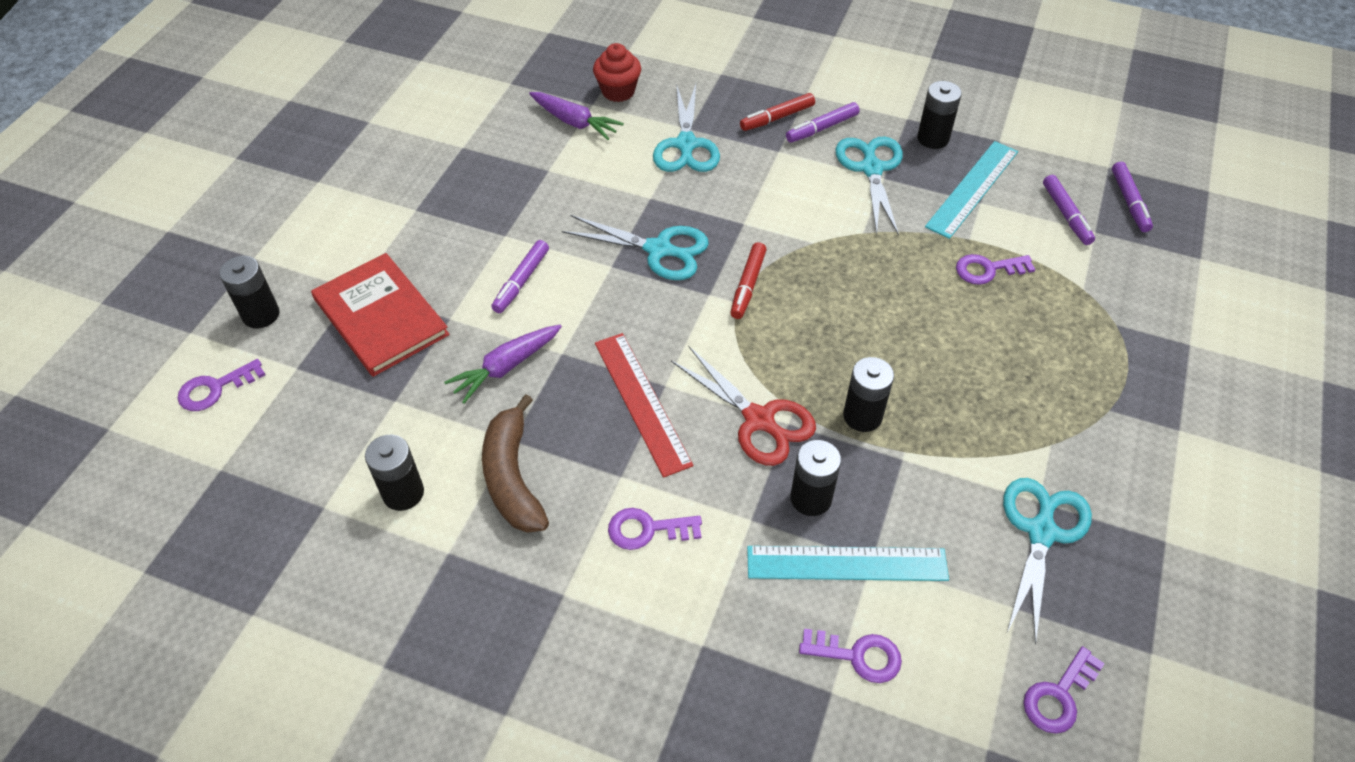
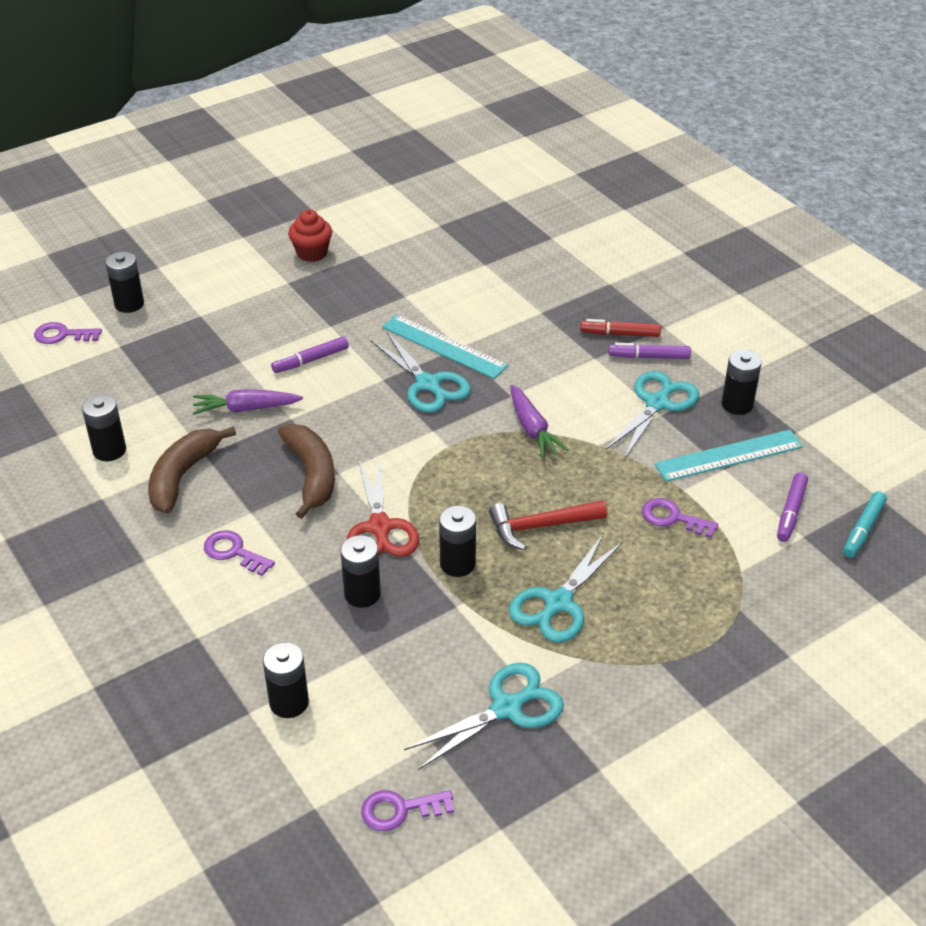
camera: 35 degrees right, 10 degrees down
(380, 317) = (199, 340): red book -> none
(574, 122) = (458, 271): purple carrot -> purple carrot (532, 429)
(618, 91) = (513, 263): red cupcake -> red cupcake (312, 253)
(642, 402) = (311, 475): red ruler -> brown banana
(686, 145) = (525, 322): turquoise scissors -> turquoise scissors (558, 603)
(747, 285) = (467, 438): red marker -> none
(847, 563) = (343, 646): turquoise ruler -> turquoise ruler (444, 346)
(857, 655) = (289, 702): purple key -> black battery
(894, 337) = (541, 526): none -> red hammer
(1129, 202) = (863, 529): purple marker -> turquoise marker

